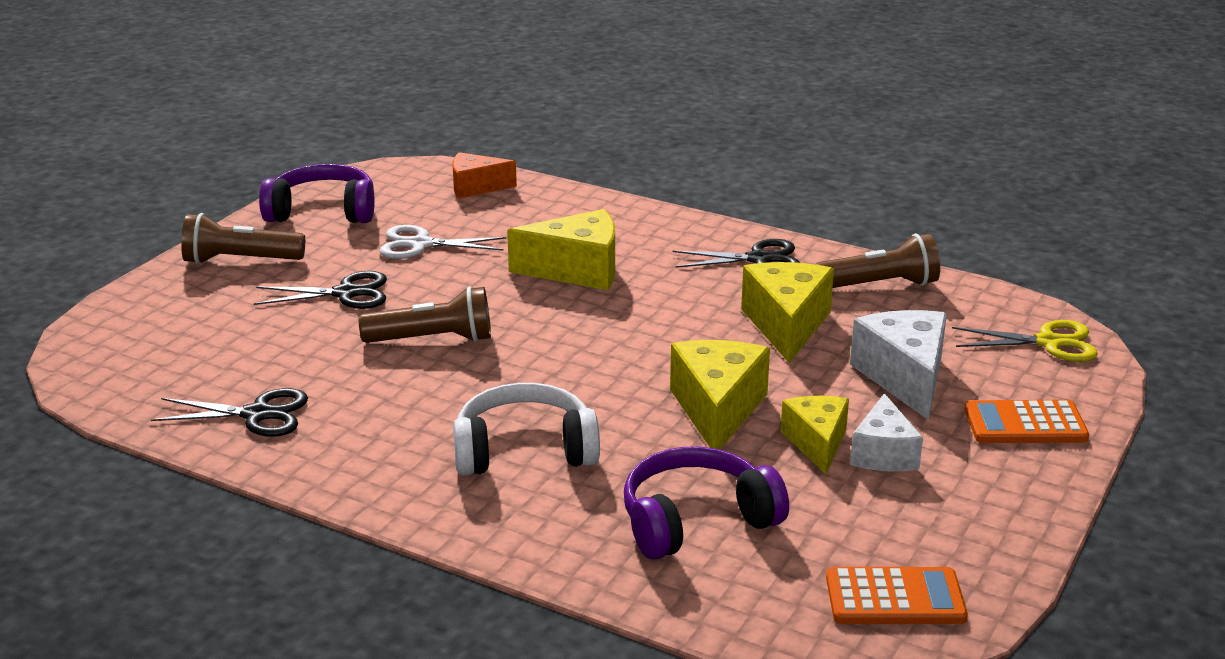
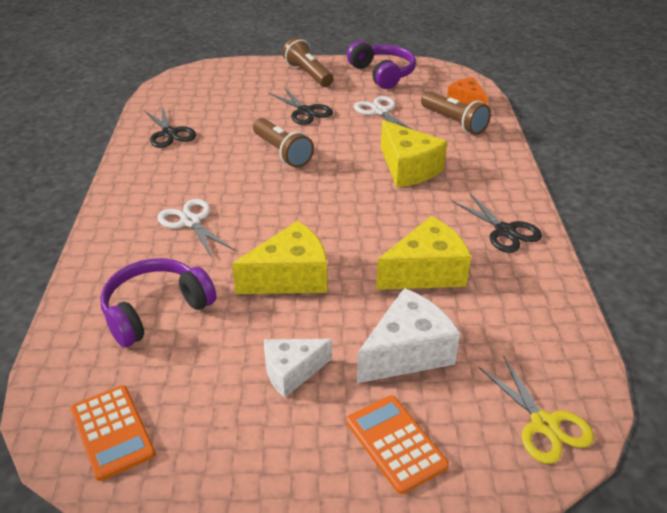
camera: 60 degrees right, 10 degrees up
(524, 451) = (191, 222): white headphones -> white scissors
(696, 521) = (156, 310): purple headphones -> purple headphones turned 75 degrees counterclockwise
(817, 443) = (282, 334): yellow cheese -> none
(880, 285) = (533, 299): brown flashlight -> brown flashlight (454, 122)

